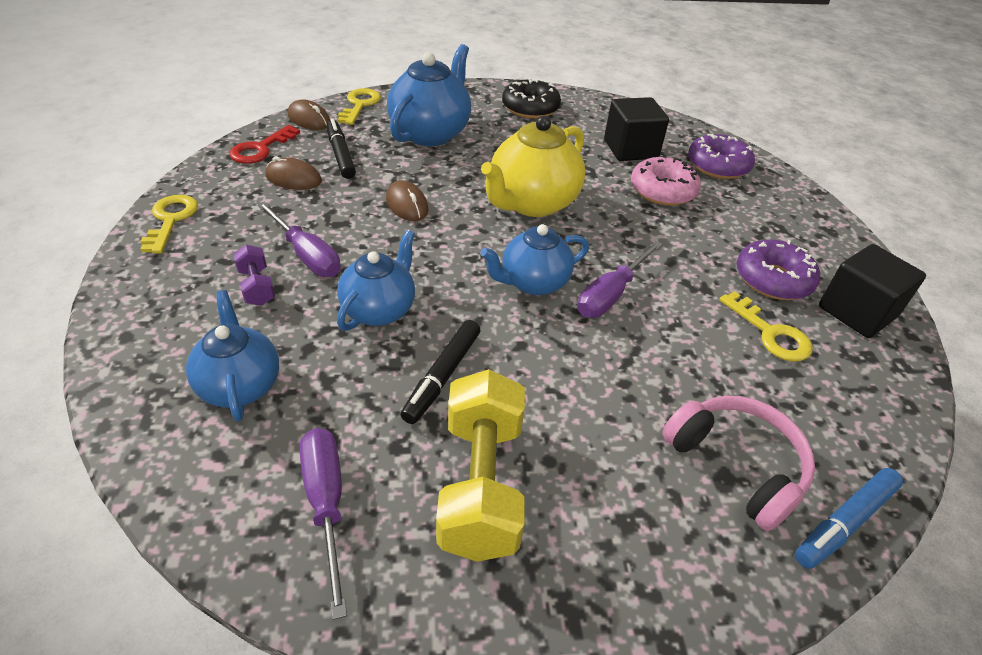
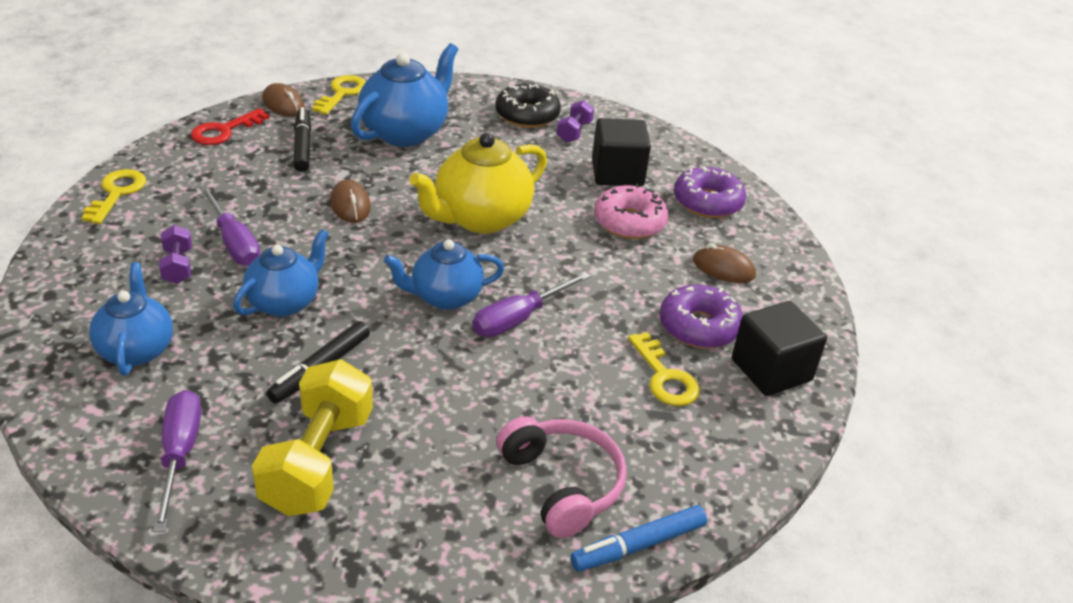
camera: 10 degrees right, 5 degrees down
(293, 179) = (246, 165): brown mouse -> brown mouse (723, 268)
(577, 118) = (574, 132): none -> purple dumbbell

